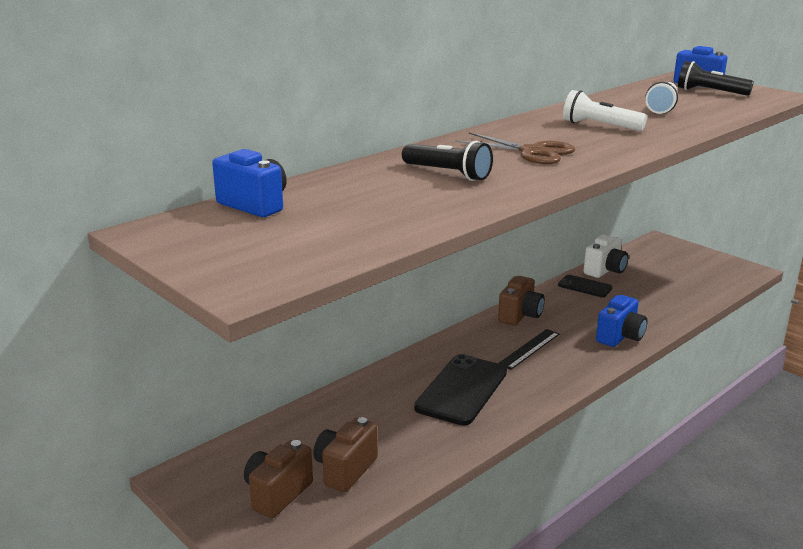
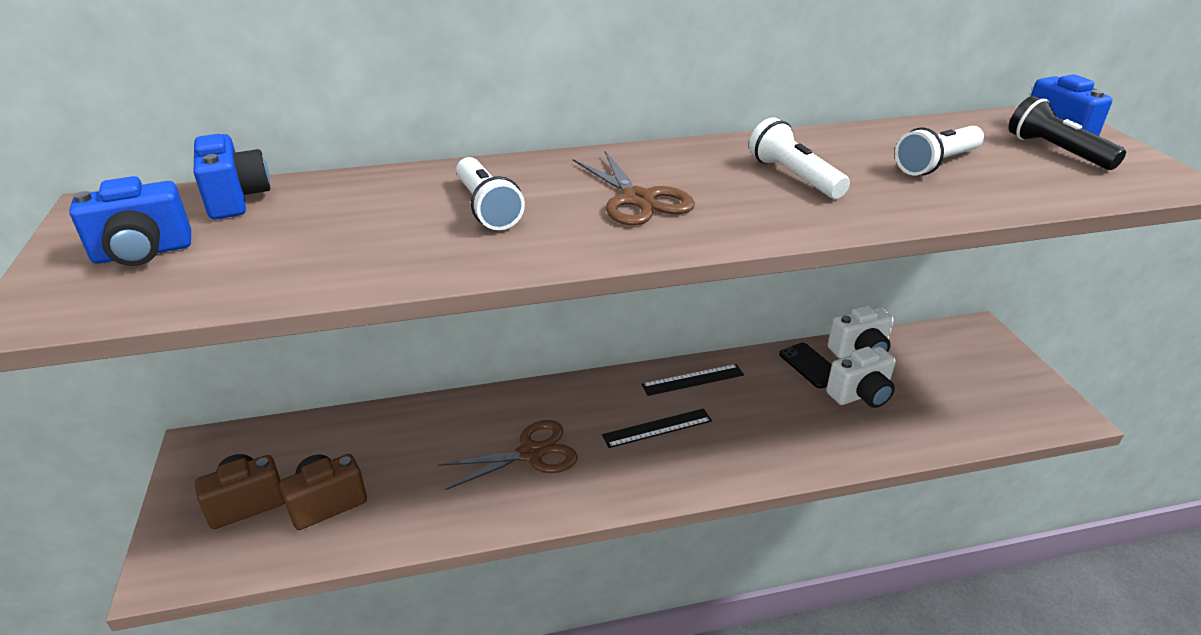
camera: 30 degrees right, 10 degrees up
(448, 174) = (487, 208): black flashlight -> white flashlight
(461, 390) = (531, 453): black phone -> brown scissors
(520, 316) = (693, 379): brown camera -> black ruler
(620, 337) = (782, 453): blue camera -> blue camera (143, 253)
(631, 293) = (860, 395): none -> white camera

